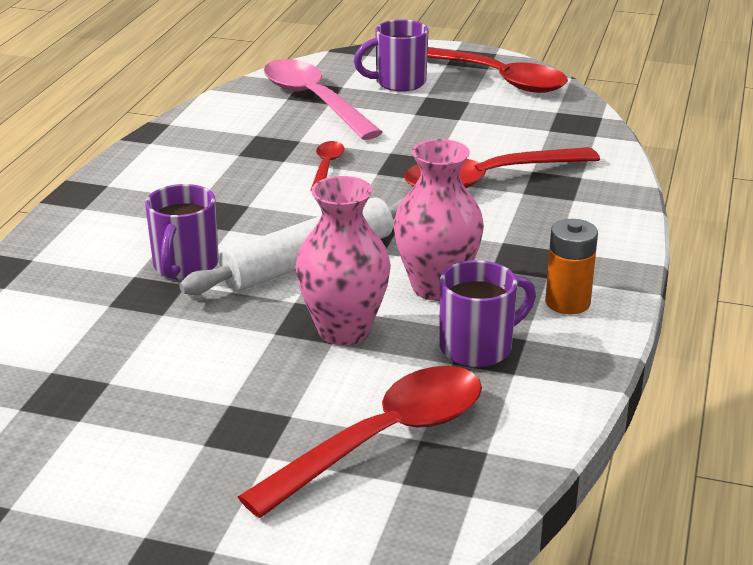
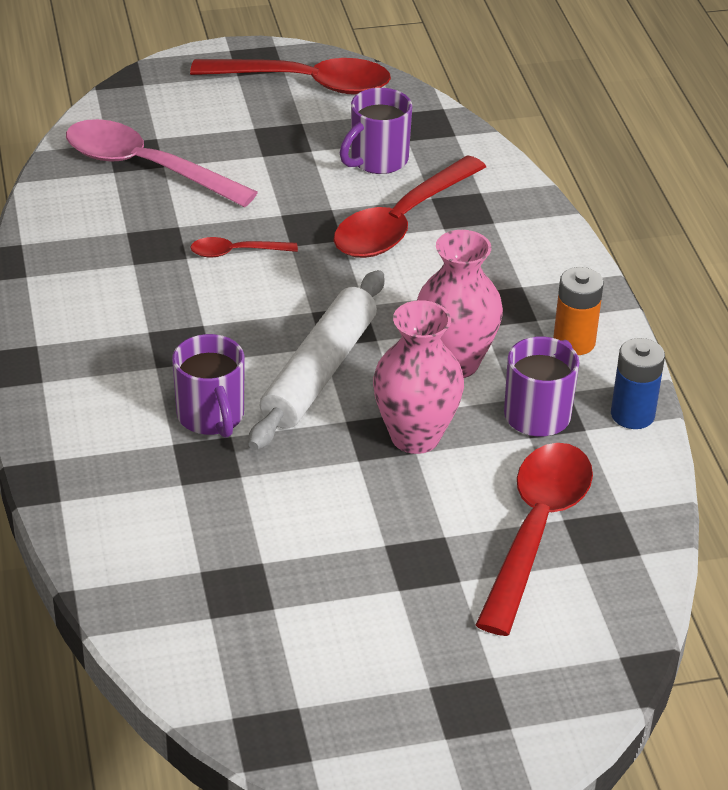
camera: 30 degrees left, 10 degrees up
(326, 166) = (236, 252): red spoon -> red spoon turned 75 degrees counterclockwise
(398, 83) = (211, 117): purple mug -> purple mug (377, 160)
(574, 375) = (632, 415): none -> blue battery

